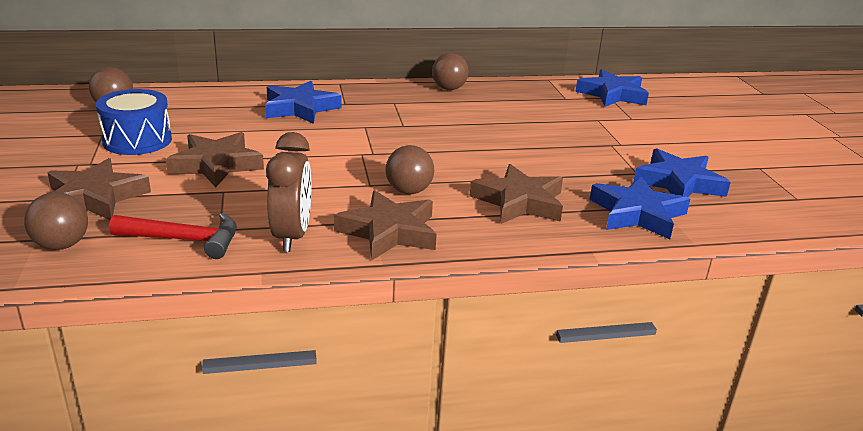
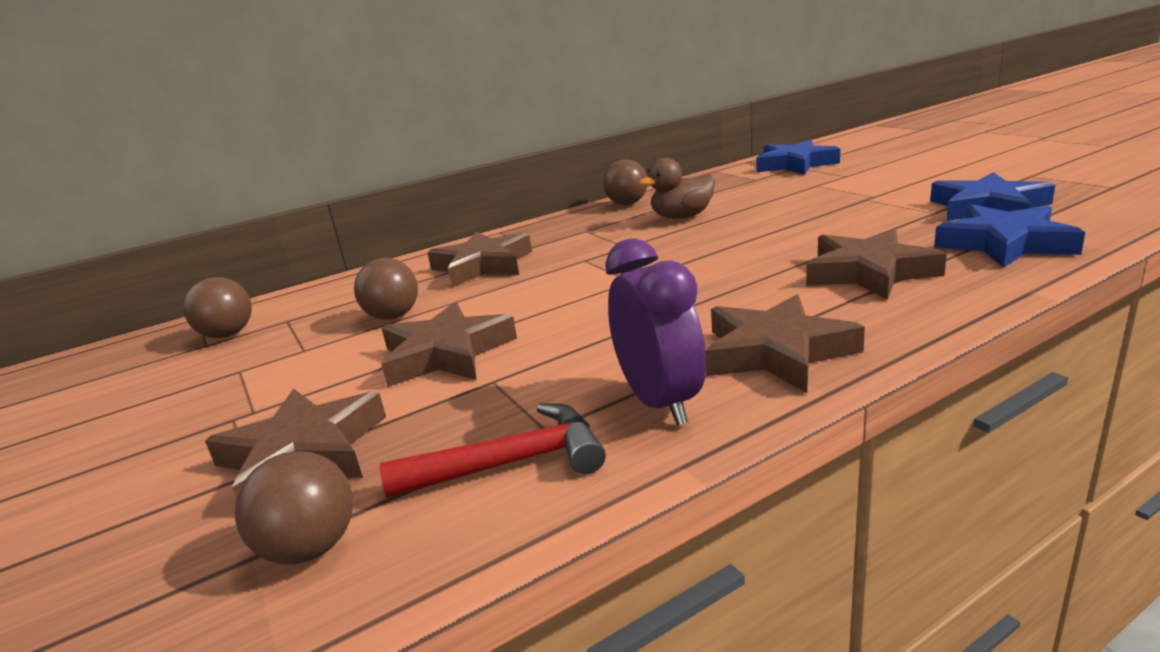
camera: 15 degrees left, 5 degrees down
(137, 140) = (300, 361): blue drum -> none
(292, 236) = (660, 402): brown clock -> purple clock
(300, 108) = (483, 265): blue star -> brown star
(409, 191) = (730, 303): brown ball -> brown ball (393, 316)
(469, 114) = (682, 217): none -> brown duck

